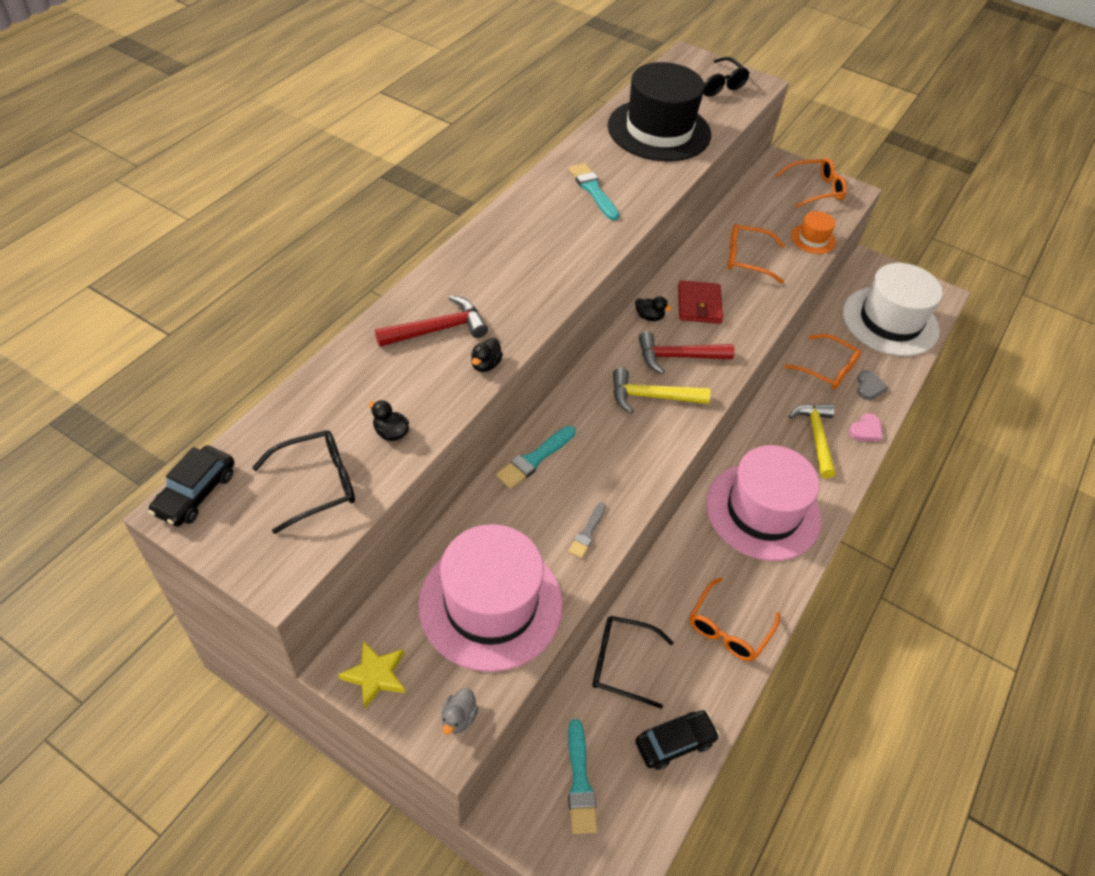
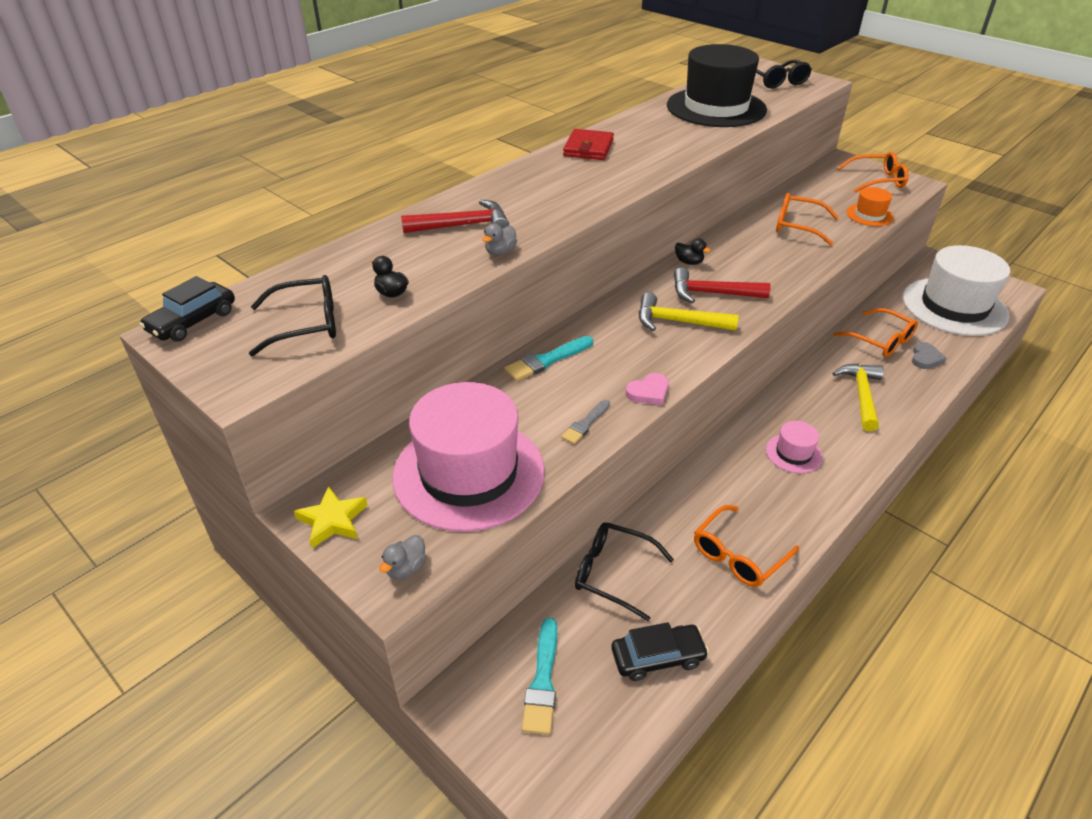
camera: 15 degrees right, 10 degrees down
(485, 364) = (500, 252): black duck -> grey duck
(593, 190) = (641, 142): turquoise brush -> none
(699, 305) = (742, 256): red wallet -> red wallet (588, 148)
(763, 511) = (793, 453): pink hat -> pink hat, size x0.45
(865, 430) = (918, 394): pink heart -> pink heart (648, 392)

